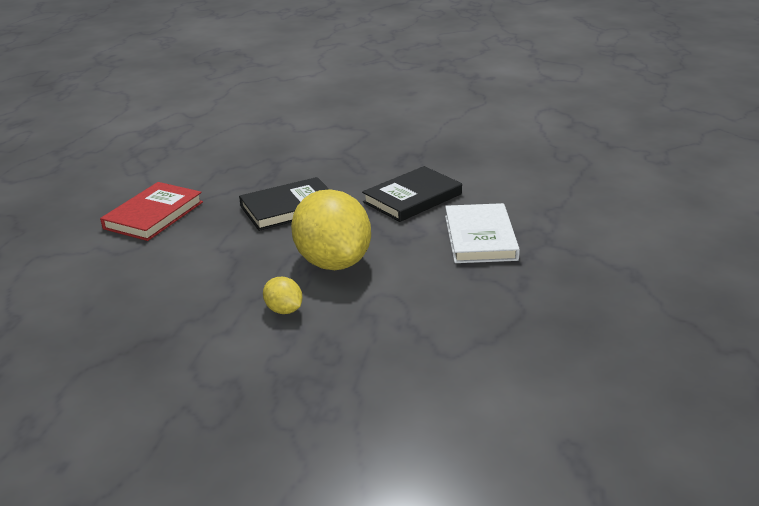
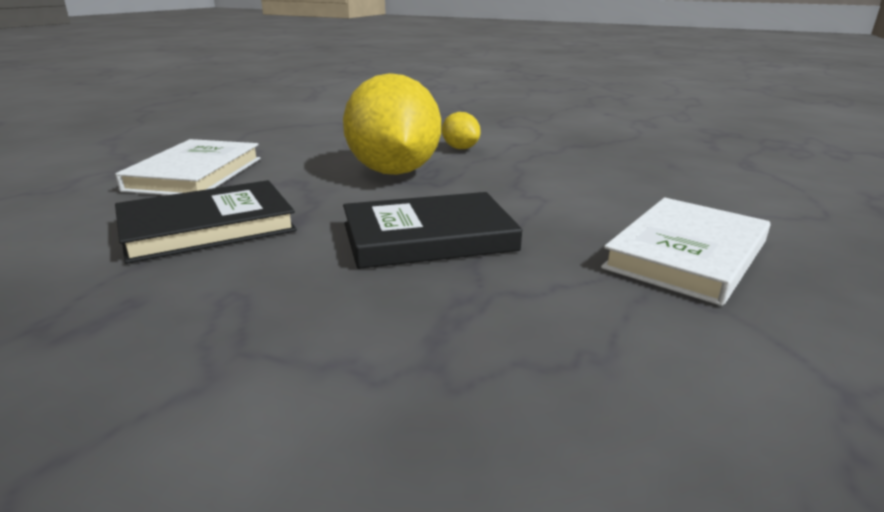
camera: 170 degrees left, 5 degrees down
(154, 215) = (686, 255): red book -> white book

